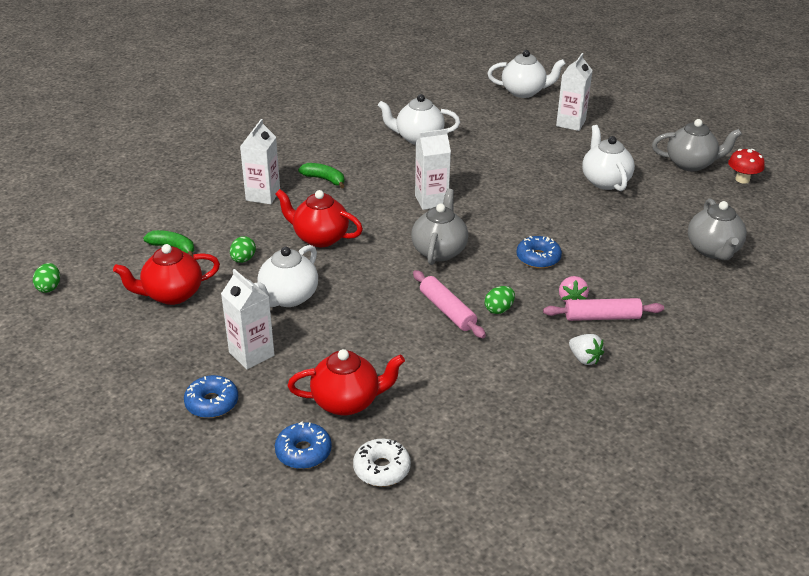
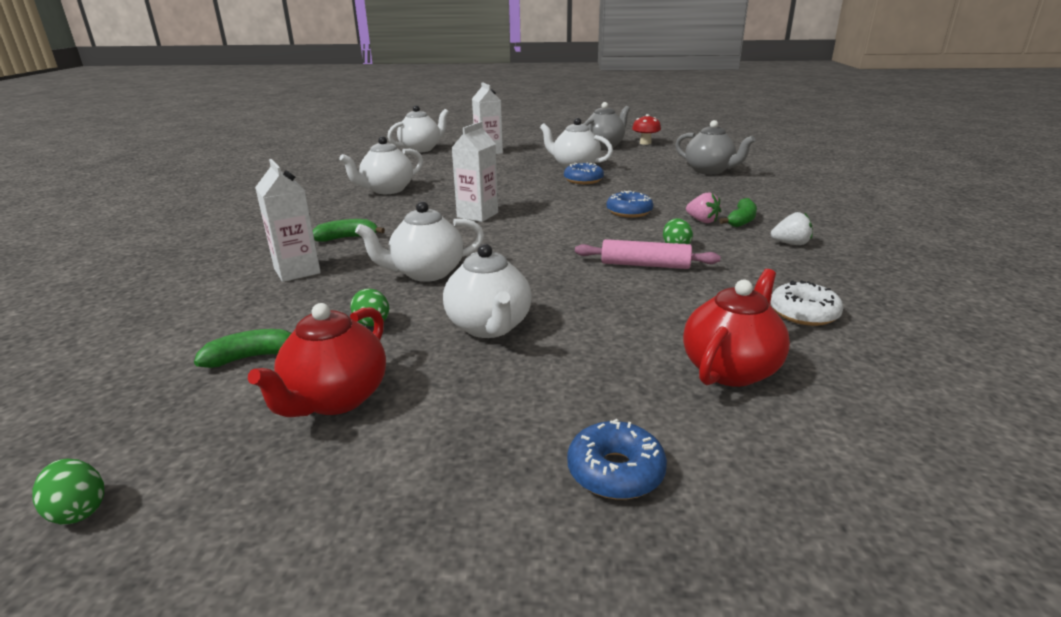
camera: 45 degrees left, 10 degrees down
(251, 354) = (554, 393): white carton -> none
(303, 452) = (805, 440): blue donut -> blue donut (583, 180)
(319, 238) = (426, 273): red teapot -> white teapot
(381, 469) = (885, 398): white donut -> white donut (803, 313)
(439, 251) = (552, 237): grey teapot -> none
(602, 317) = (741, 220): pink rolling pin -> green banana

